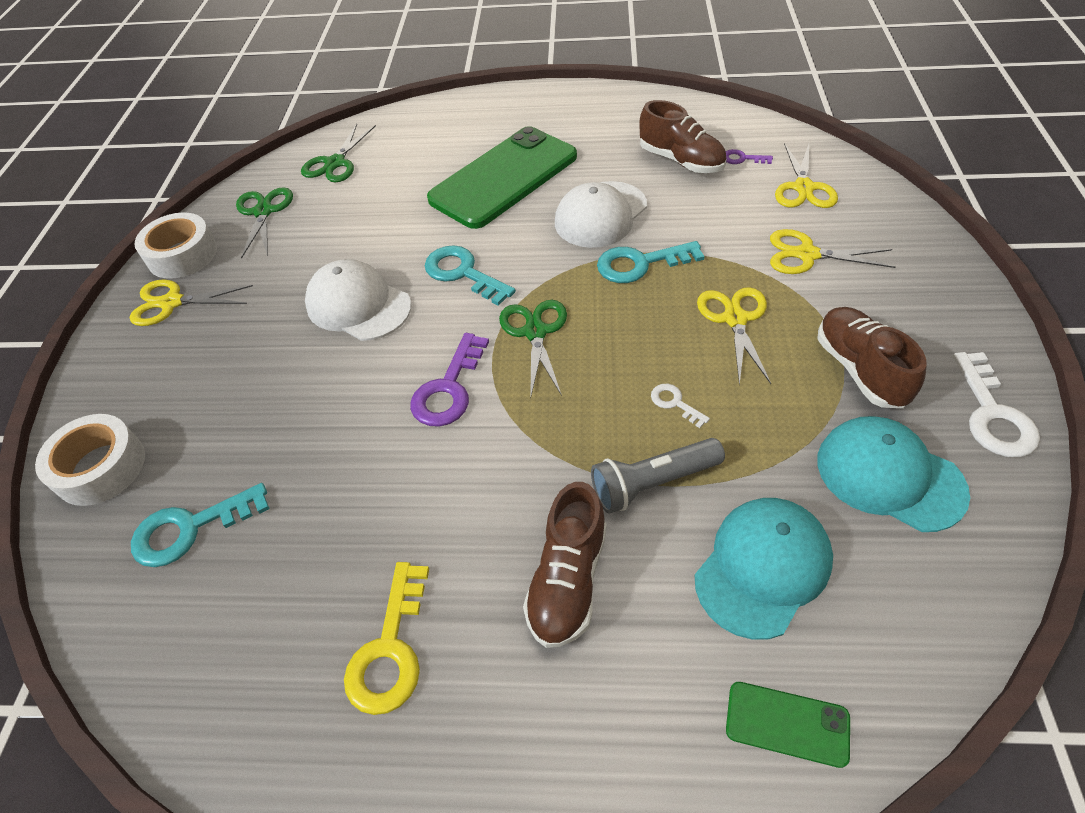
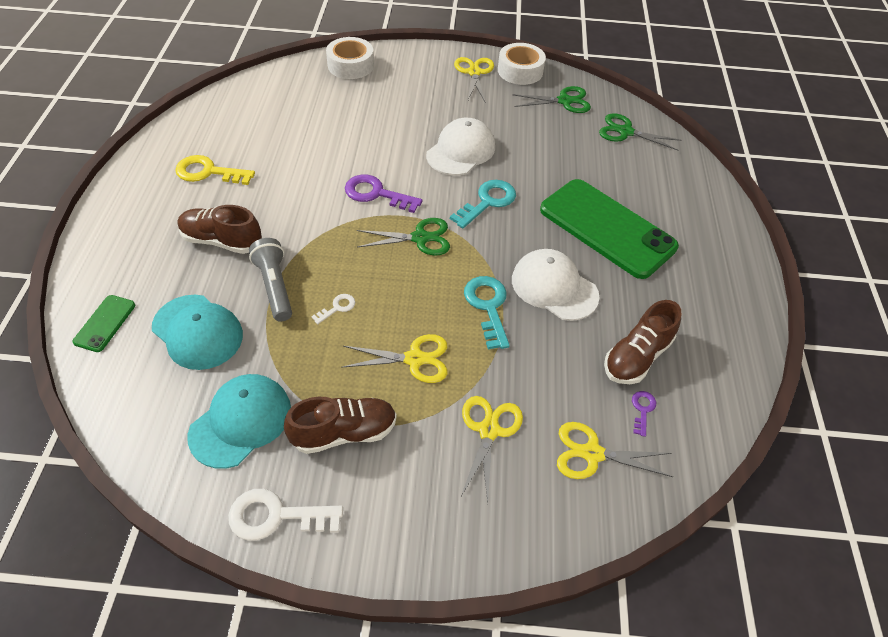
camera: 85 degrees right, 0 degrees up
(190, 529) = (302, 99): turquoise key -> none

